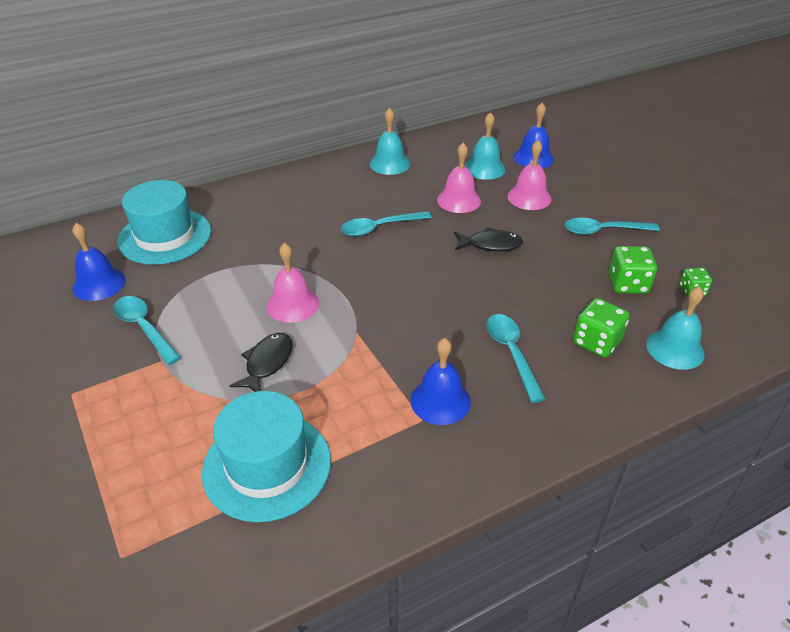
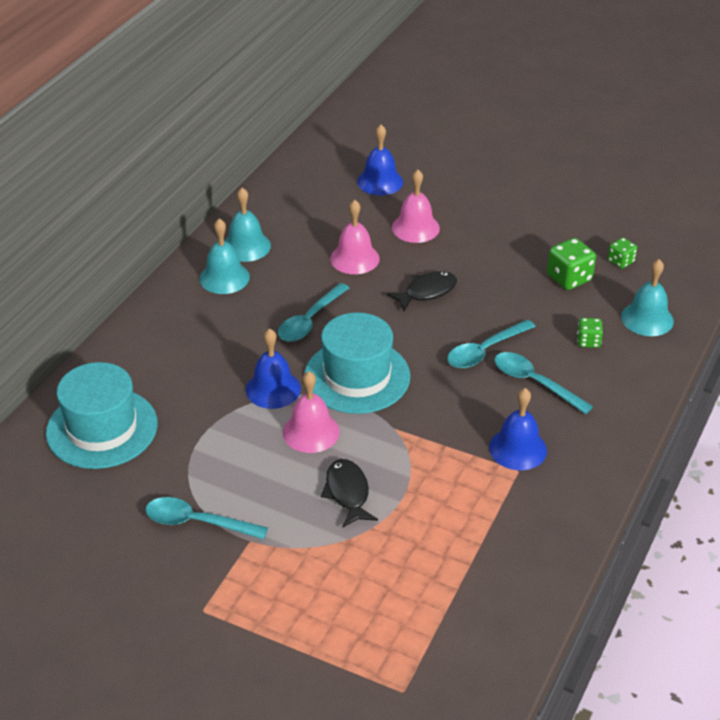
camera: 35 degrees left, 0 degrees up
(99, 284) = (95, 507): blue bell -> blue bell (273, 389)
(267, 465) = (439, 568): turquoise hat -> turquoise hat (357, 376)
(484, 168) = (345, 212): turquoise bell -> turquoise bell (224, 277)
(596, 342) = (588, 341): green dice -> green dice, size x0.60
(603, 231) = (508, 235): turquoise spoon -> turquoise spoon (485, 351)

